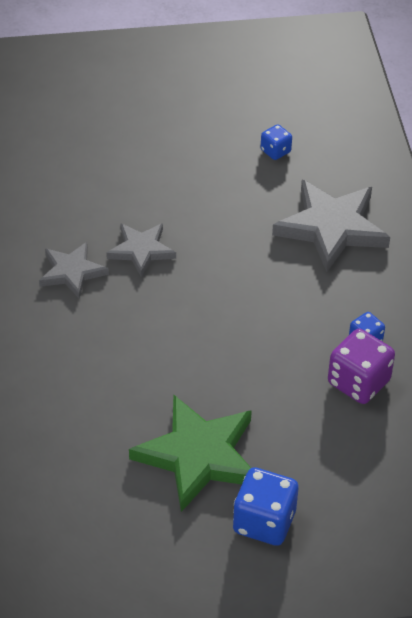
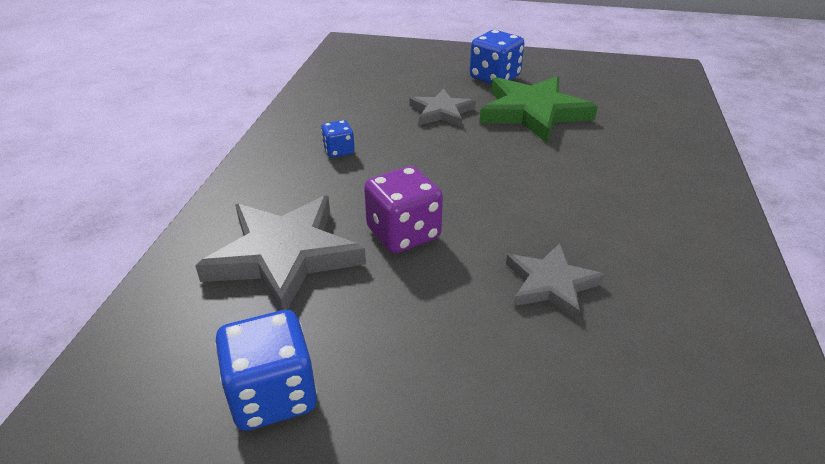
camera: 160 degrees left, 10 degrees down
(72, 272) = (652, 277): grey star -> grey star (441, 112)
(275, 151) = (272, 395): blue dice -> blue dice, size x1.81
(358, 382) = (369, 127): purple dice -> purple dice (403, 234)

